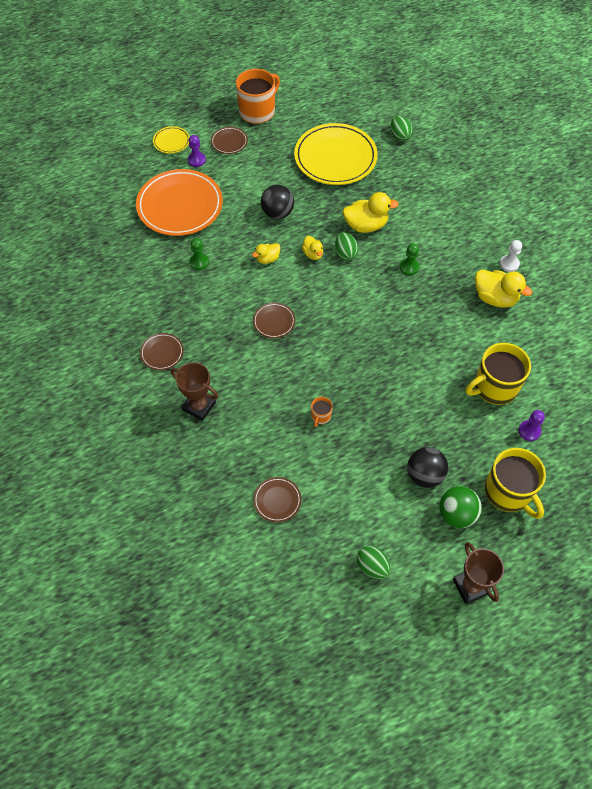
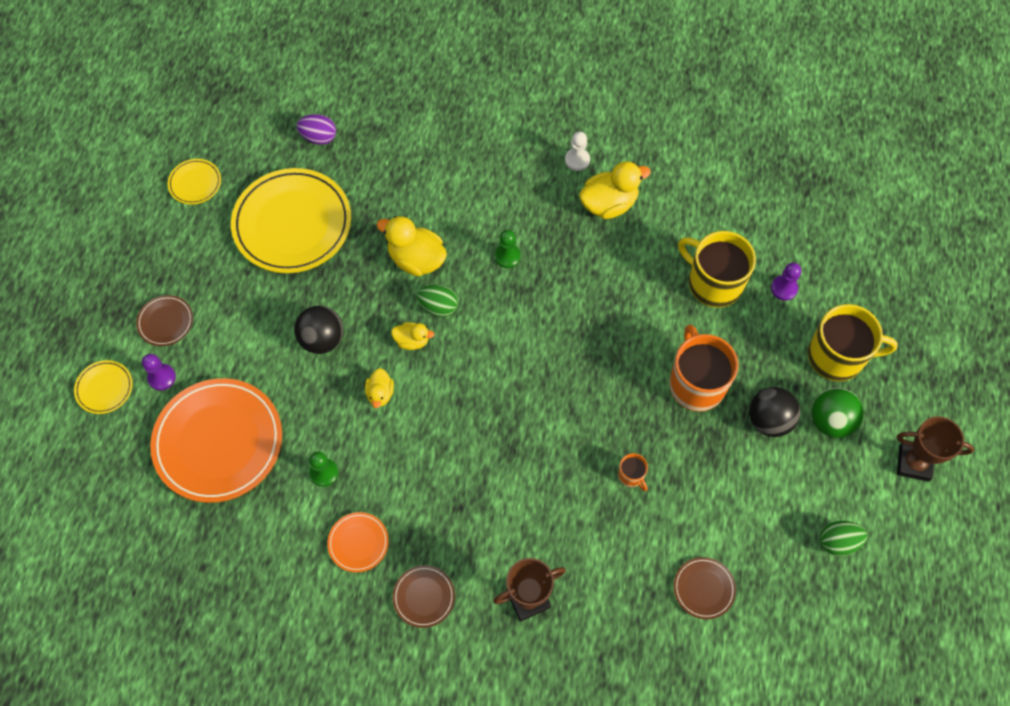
camera: 55 degrees left, 5 degrees up
(170, 302) = (358, 543): none -> orange plate
(258, 111) = (145, 258): orange mug -> orange mug (696, 383)
(274, 322) = (473, 444): brown plate -> none
(320, 103) = (195, 183): none -> yellow plate
(366, 225) = (416, 259): yellow duck -> yellow duck turned 90 degrees counterclockwise
(400, 136) = (319, 137): green egg -> purple egg
(494, 387) = (713, 283): yellow mug -> yellow mug turned 120 degrees clockwise

